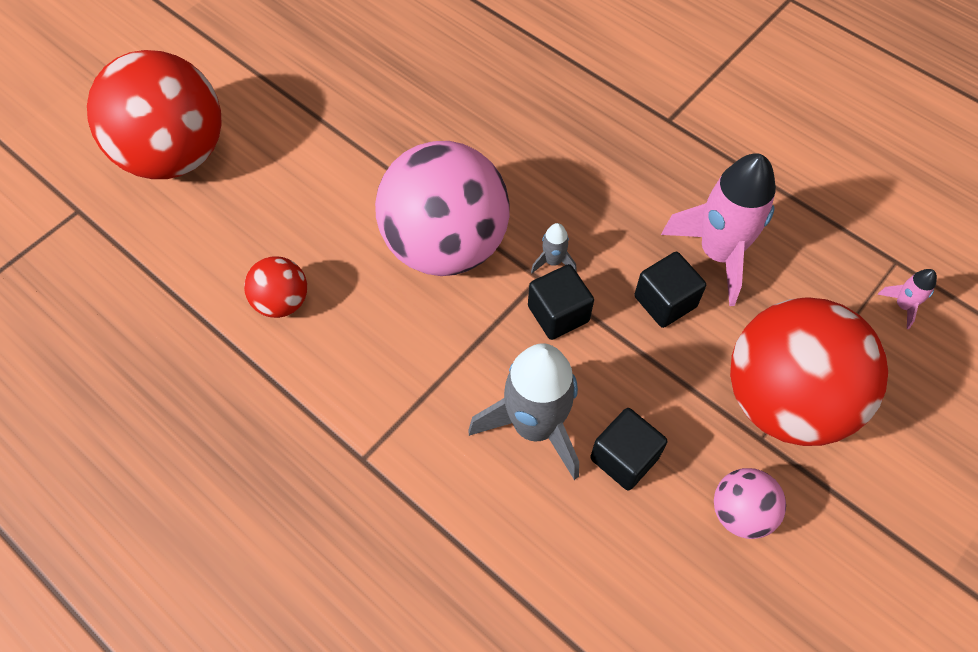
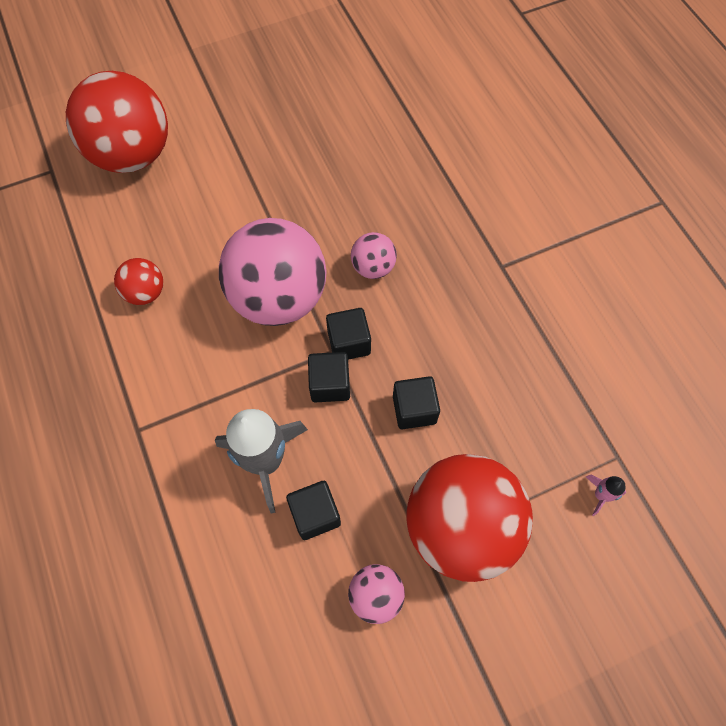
camera: 25 degrees right, 5 degrees up
(532, 173) = (373, 267): none -> pink ball
(553, 261) = (349, 343): grey rocket -> black cube
(718, 253) = (477, 389): pink rocket -> none

